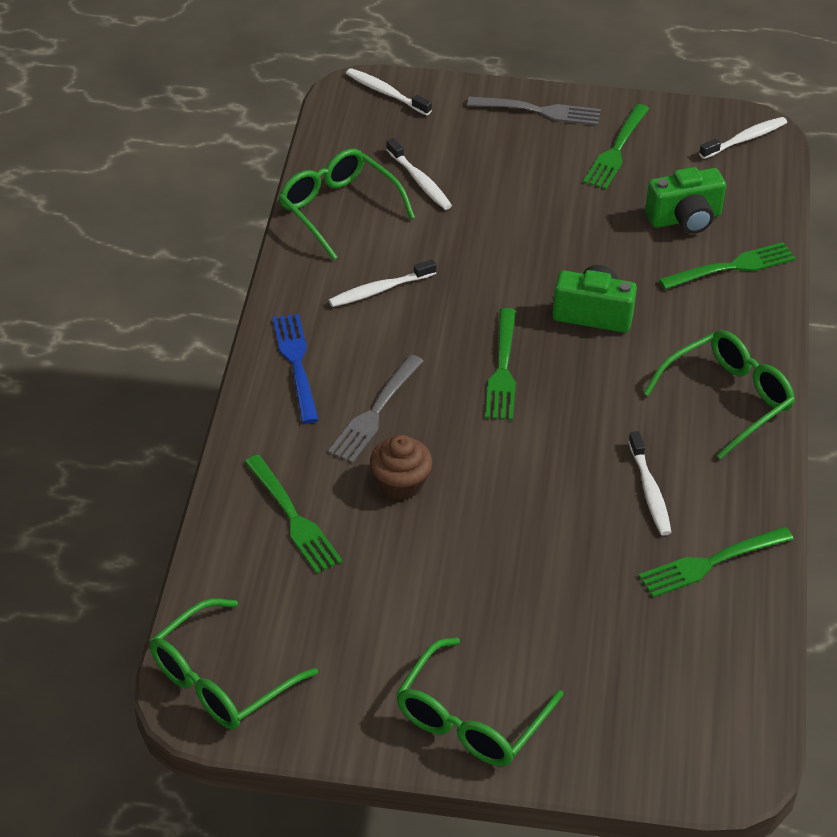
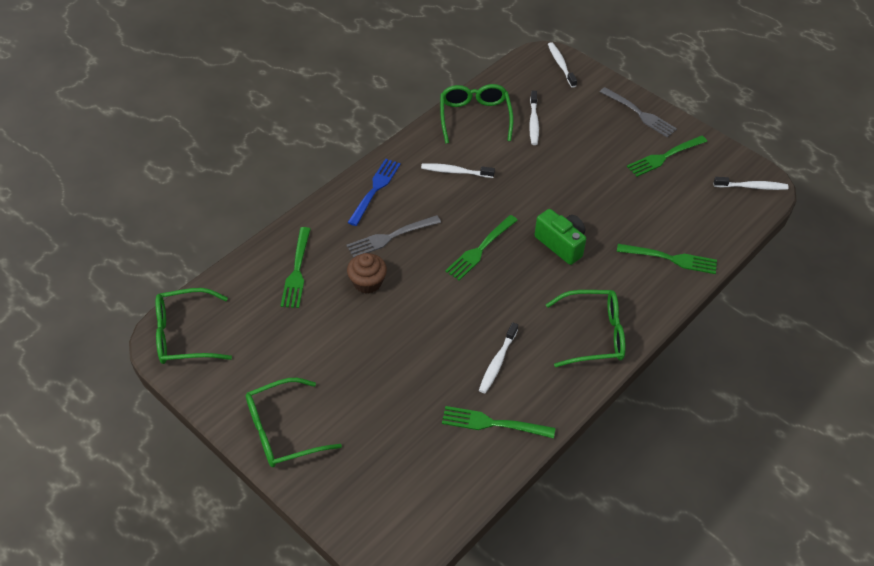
camera: 35 degrees right, 5 degrees up
(685, 219) = (668, 216): green camera -> none

